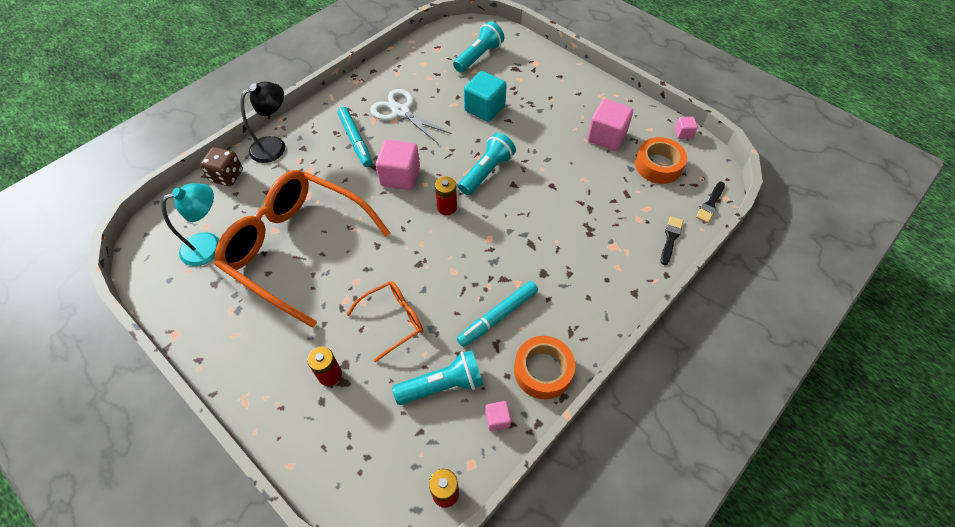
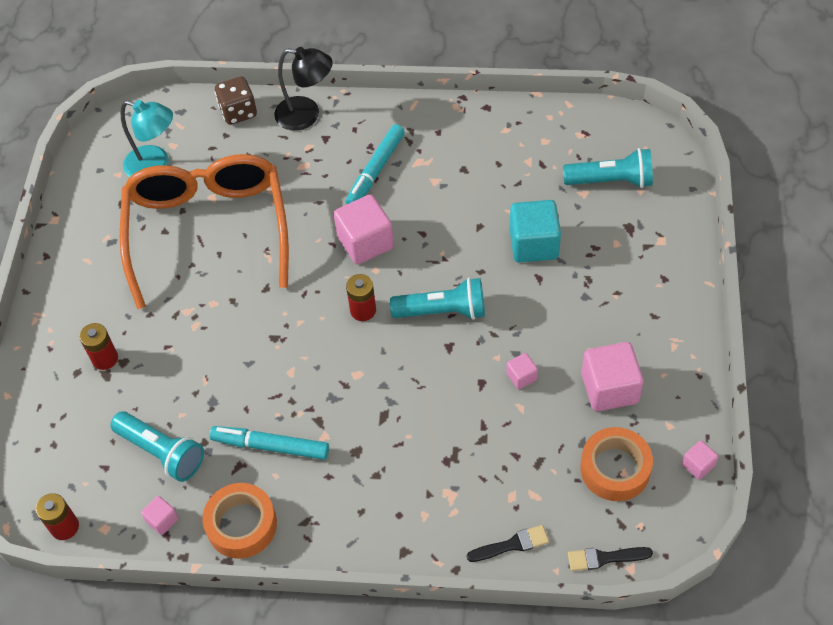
camera: 55 degrees right, 0 degrees up
(393, 320) = (196, 364): orange glasses -> none
(401, 112) = (452, 176): white scissors -> none
(565, 166) = (521, 377): none -> pink cube

